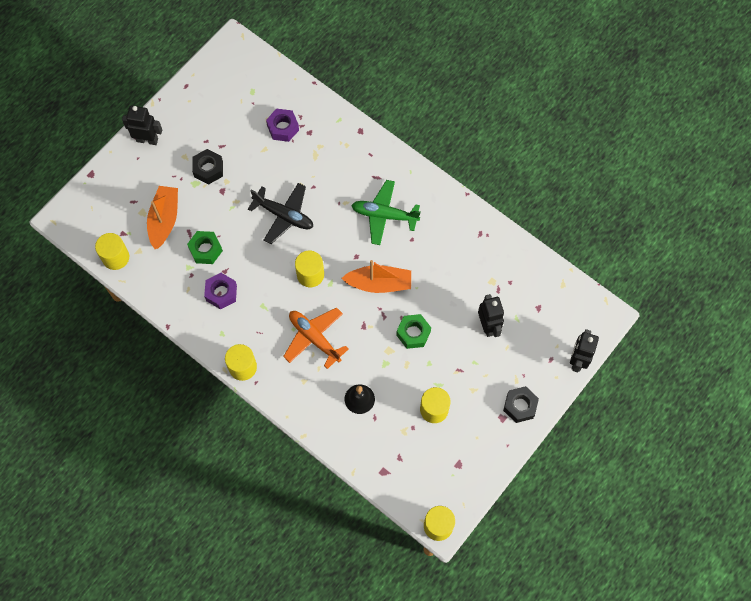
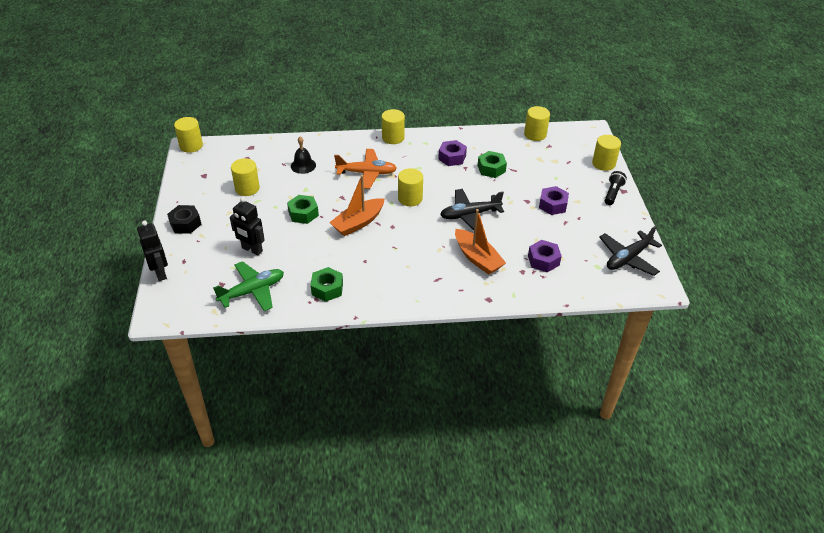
camera: 135 degrees right, 25 degrees down
(109, 174) = (603, 163): none -> yellow cylinder
(147, 140) = (612, 193): black robot -> black flashlight
(164, 220) = (537, 165): orange boat -> orange boat (477, 258)
(208, 169) = (552, 205): black nut -> purple nut
(222, 79) = (628, 258): none -> black plane
(384, 215) = (402, 261): green plane -> green plane (252, 291)
(464, 236) = (327, 289): none -> green nut

